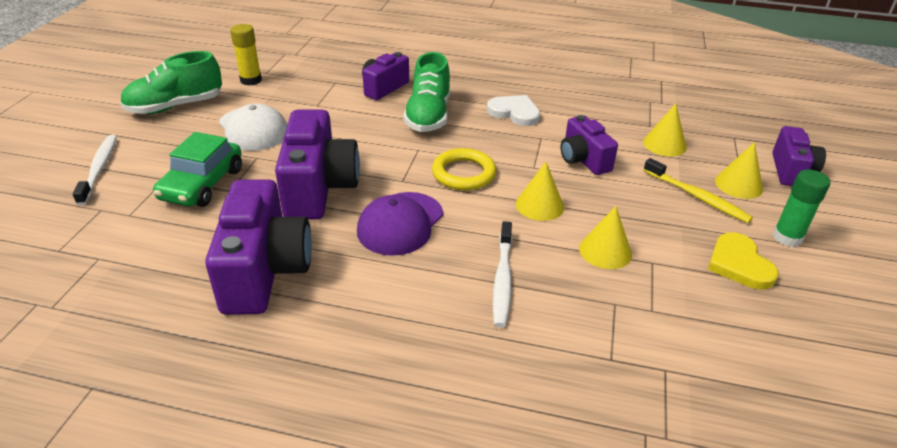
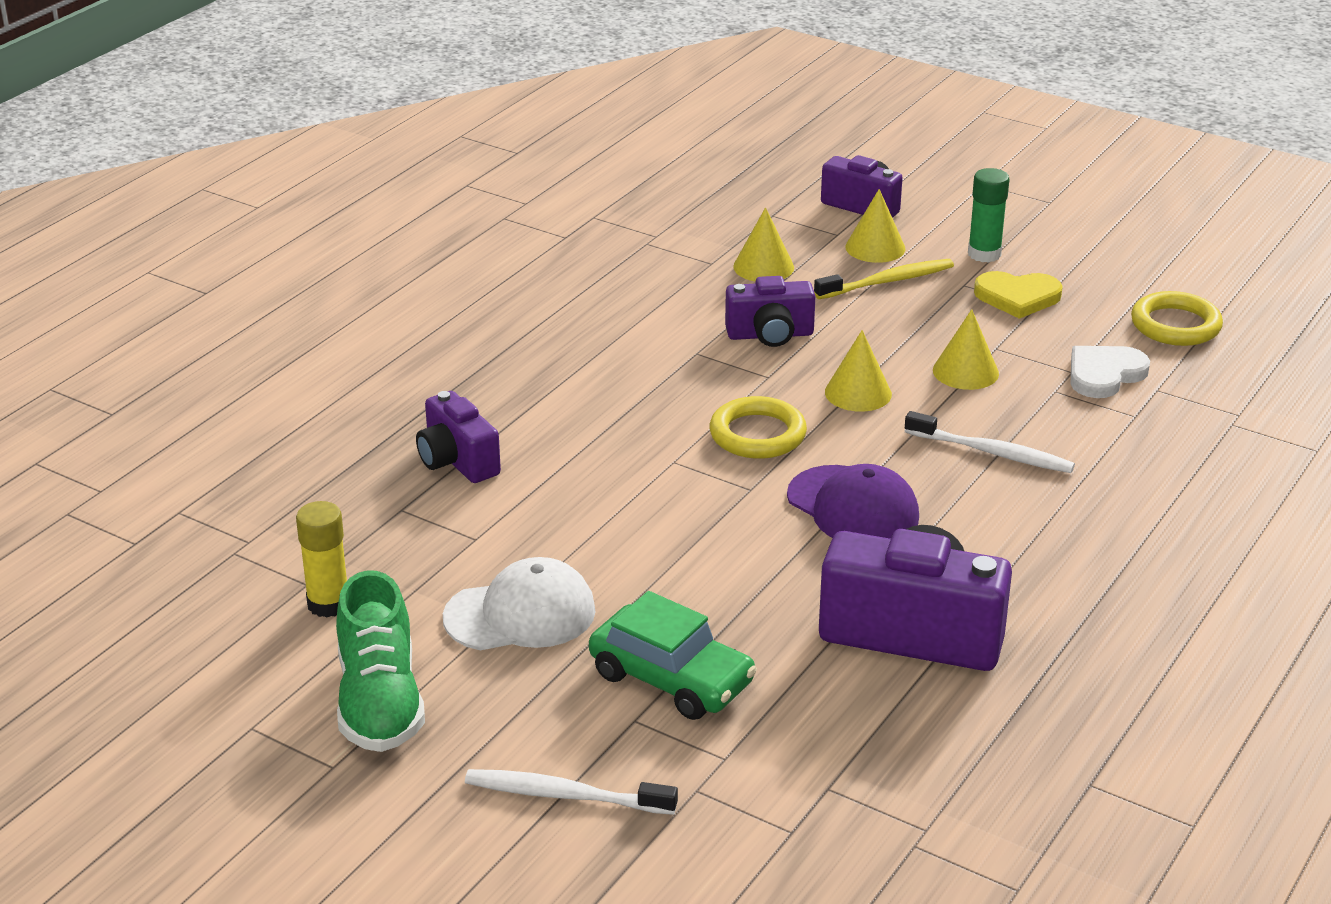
camera: 70 degrees left, 5 degrees down
(319, 188) = (736, 565): purple camera -> none
(428, 116) = (579, 434): green shoe -> none
(514, 112) = (614, 357): white heart -> white heart (1104, 374)
(788, 372) = (1175, 325): none -> yellow ring

